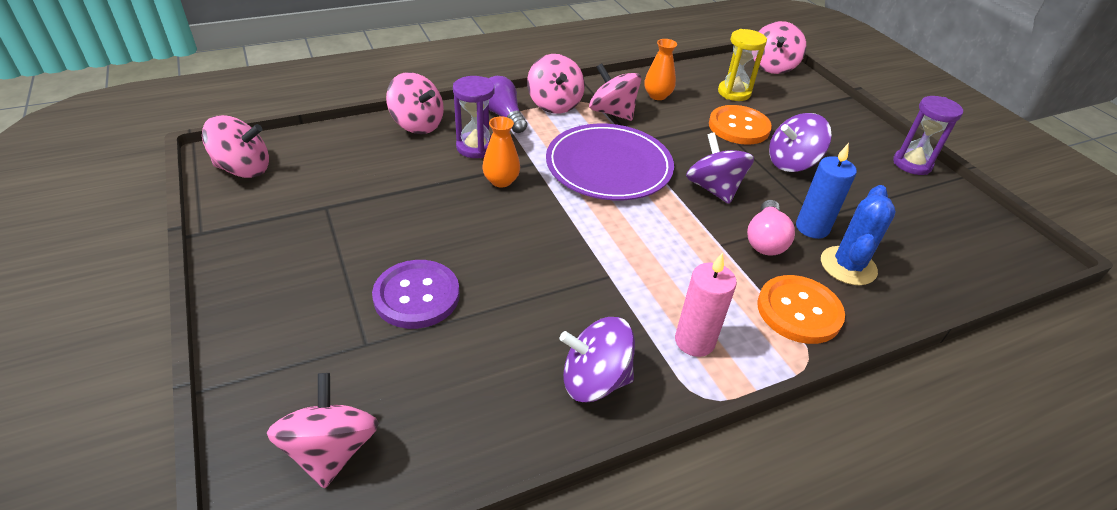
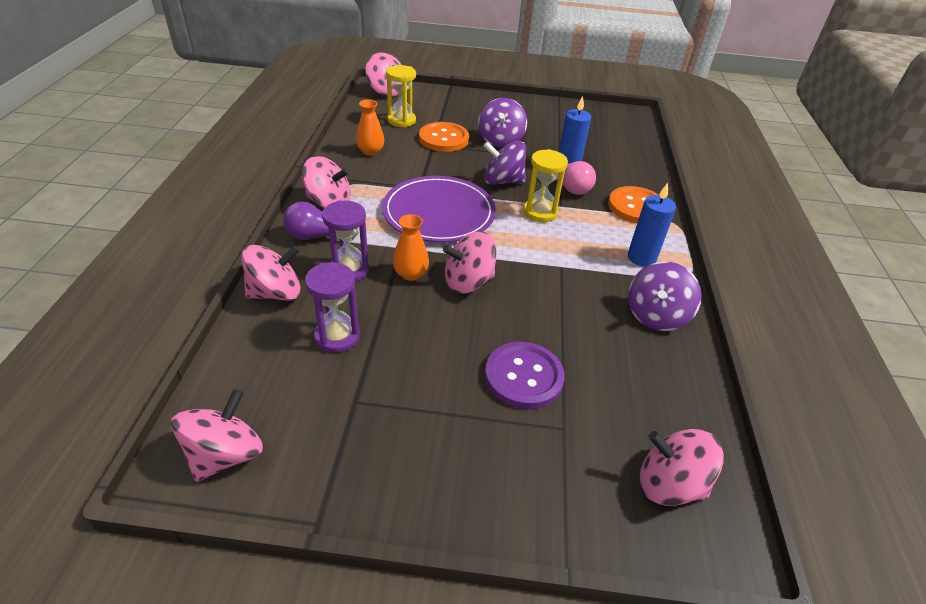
camera: 60 degrees left, 0 degrees up
(612, 112) = (371, 181): pink spinning top -> pink spinning top (468, 282)
(689, 232) = (540, 212): none -> yellow hourglass
(694, 341) = (641, 258): pink candle -> blue candle
(848, 266) = (609, 171): blue cactus -> none
(912, 164) = (535, 104): purple hourglass -> purple hourglass (337, 336)

